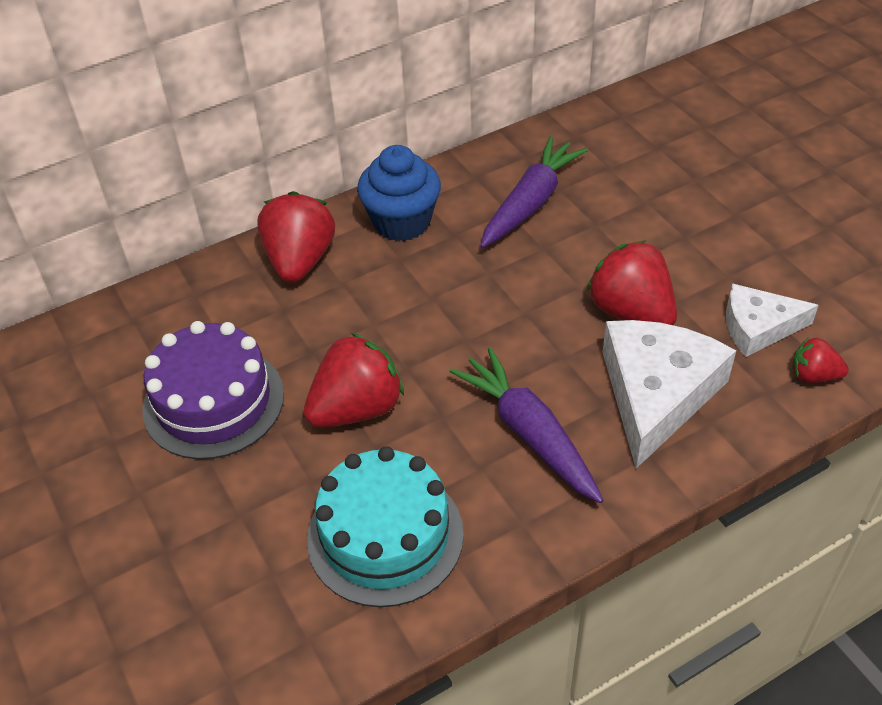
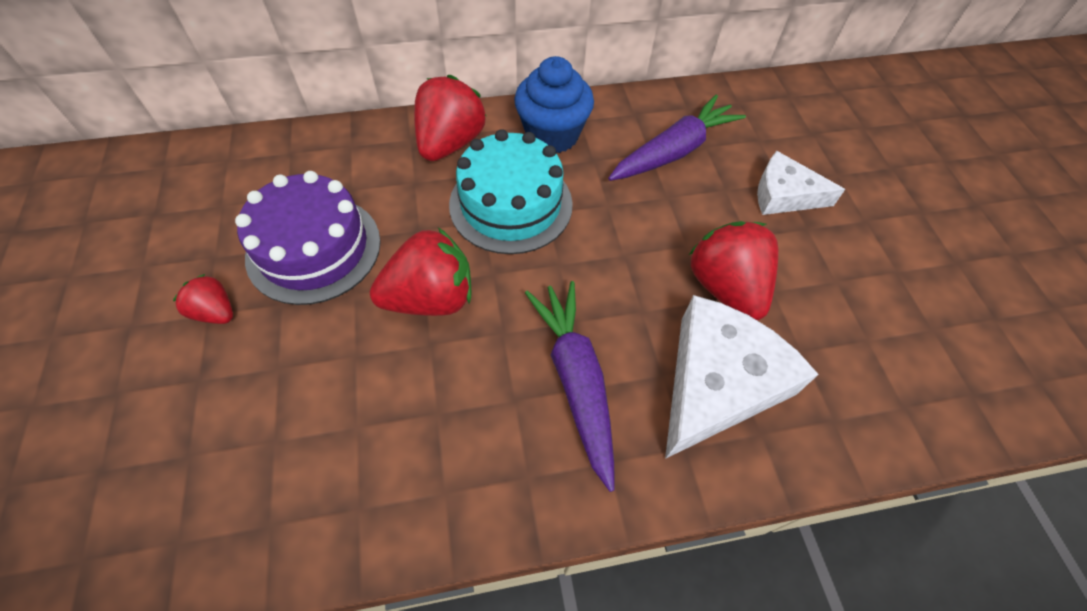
camera: 15 degrees right, 10 degrees up
(385, 536) = (393, 440): turquoise cake -> turquoise cake (511, 204)
(758, 327) = (848, 345): white cheese -> white cheese (784, 195)
(813, 375) = (890, 420): red strawberry -> red strawberry (215, 312)

